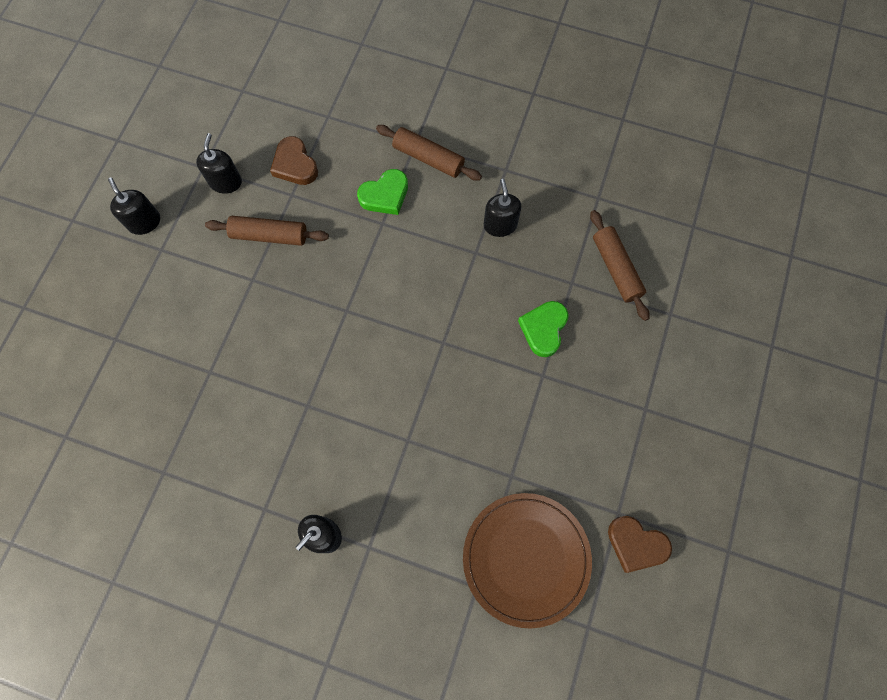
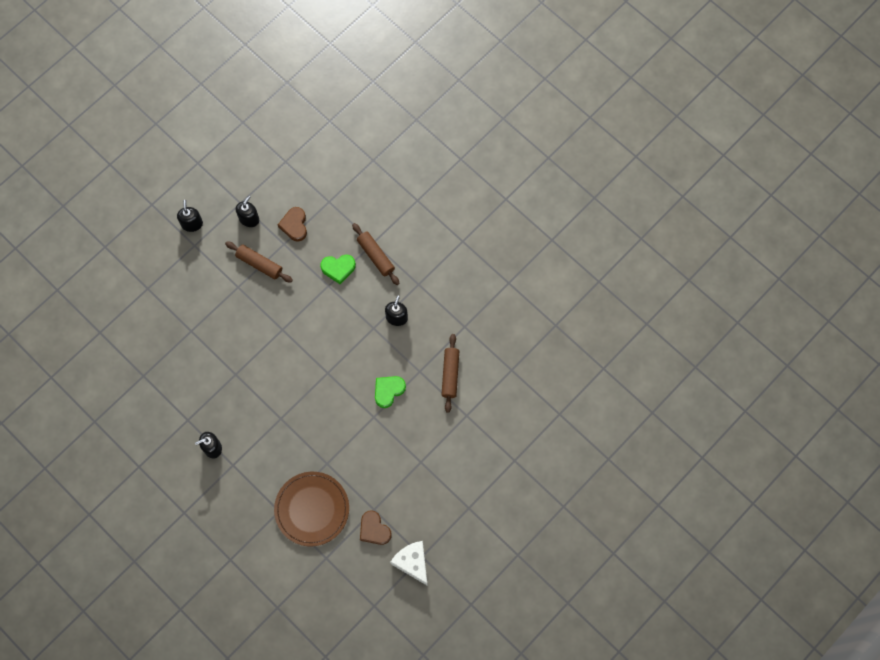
camera: 25 degrees right, 0 degrees up
(721, 568) = (412, 563): none -> white cheese

